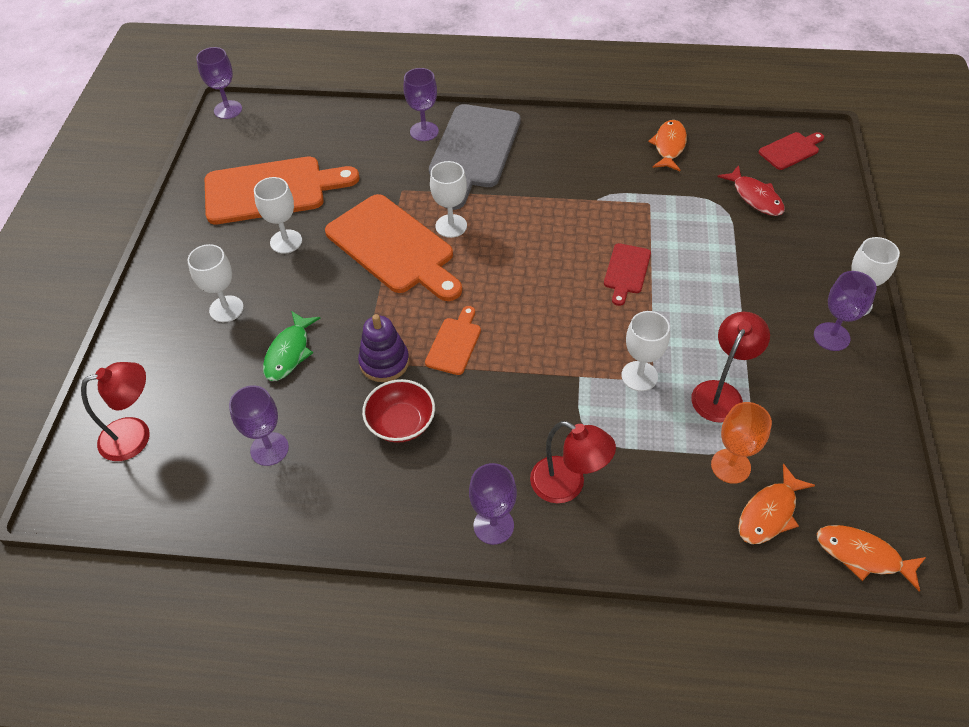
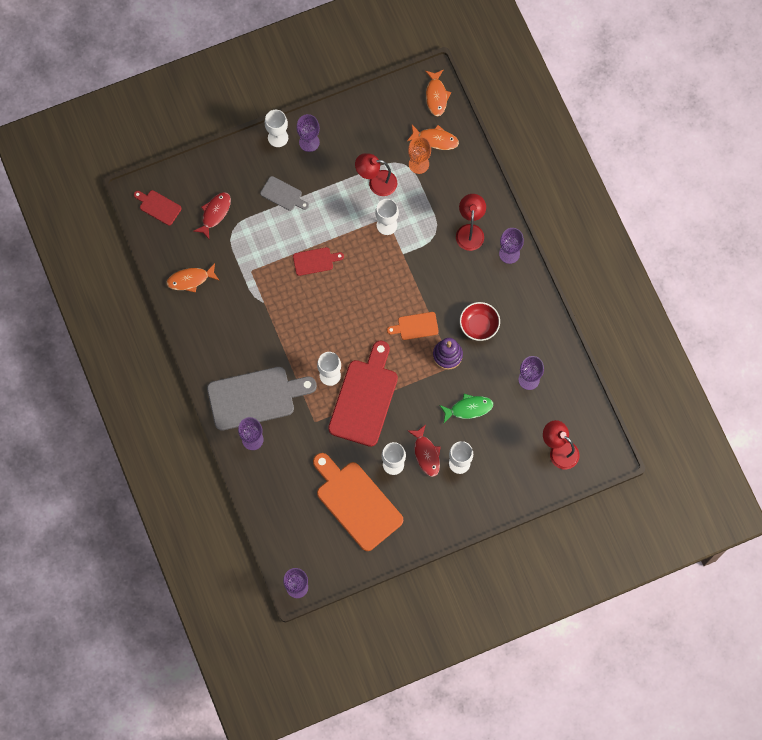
camera: 120 degrees left, 20 degrees up
(269, 279) = (426, 454): none -> red fish
(393, 247) = (364, 398): orange cutting board -> red cutting board
(752, 275) = (283, 194): none -> grey cutting board

